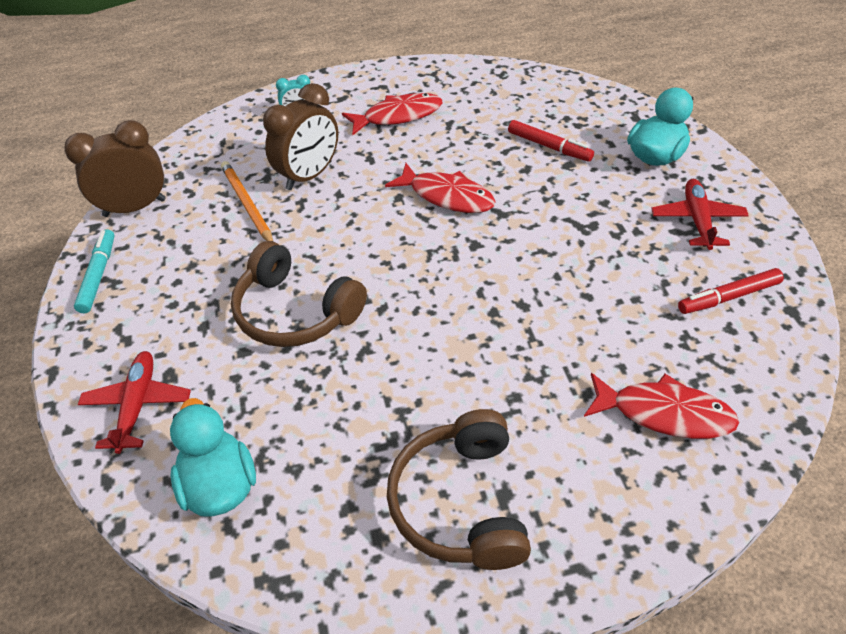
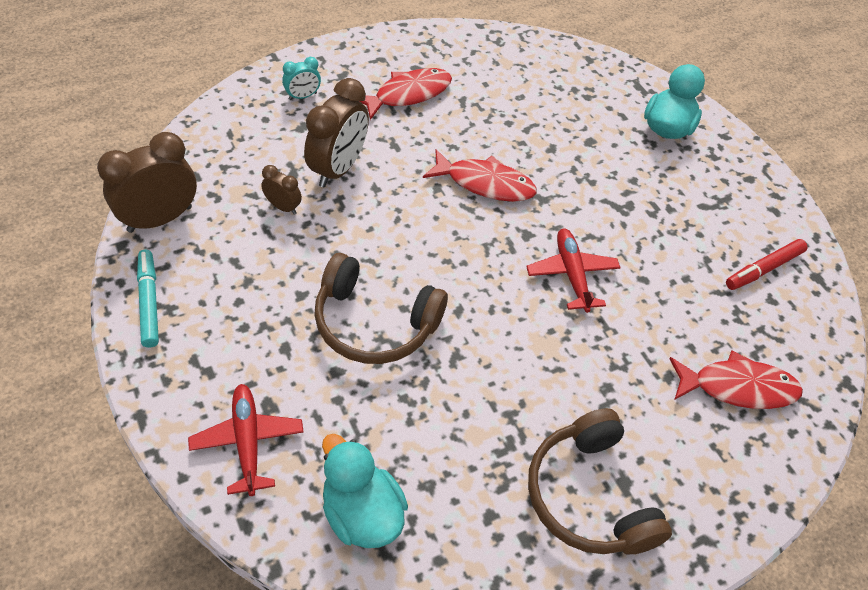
camera: 20 degrees left, 5 degrees up
(247, 205) = (283, 207): orange pencil -> brown clock
(549, 146) = (567, 122): red marker -> none
(697, 220) = (719, 193): red plane -> red plane (571, 274)

